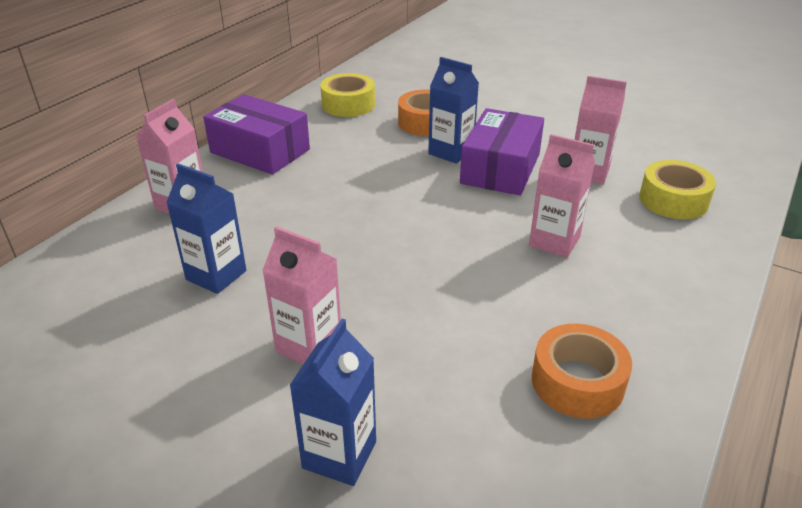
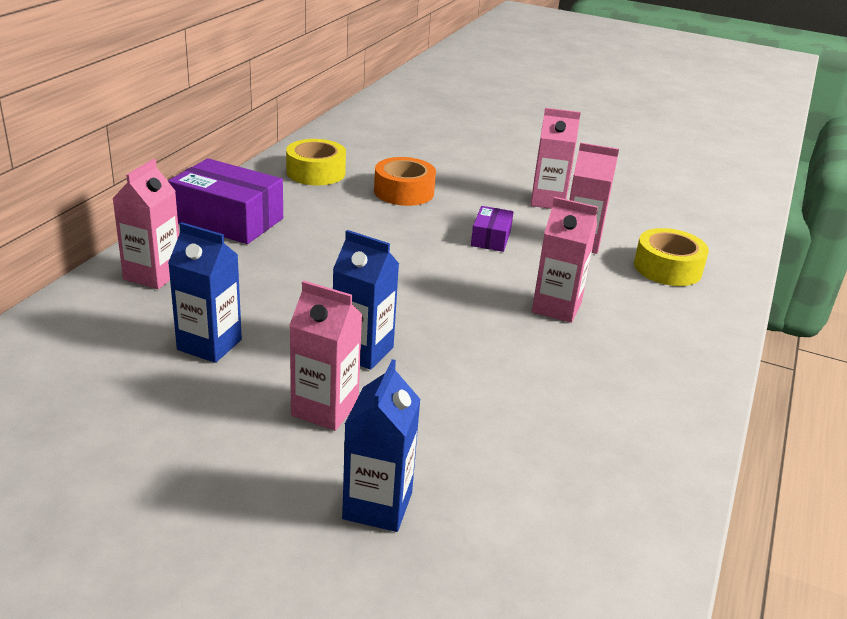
camera: 10 degrees left, 5 degrees down
(451, 152) = (436, 222): blue carton -> blue carton (362, 351)
(500, 168) = (491, 238): purple box -> purple box, size x0.52
(562, 130) = (548, 201): none -> pink carton
(577, 382) = (598, 434): orange tape -> none

